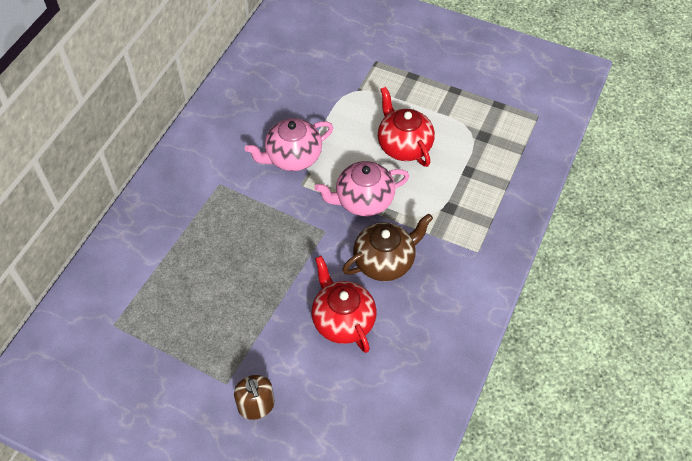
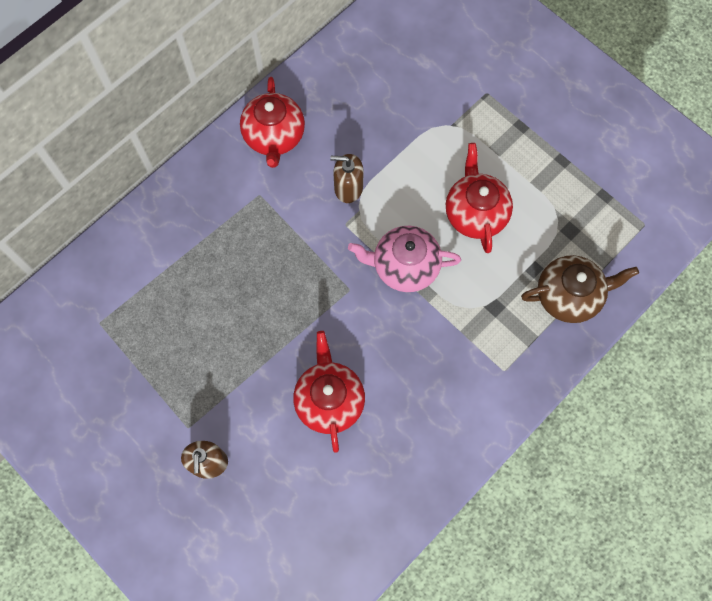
camera: 20 degrees right, 15 degrees up
(215, 138) = (274, 137): none -> red teapot
(292, 157) = (348, 188): pink teapot -> brown soap dispenser
(385, 261) = (399, 348): brown teapot -> brown teapot (569, 296)

